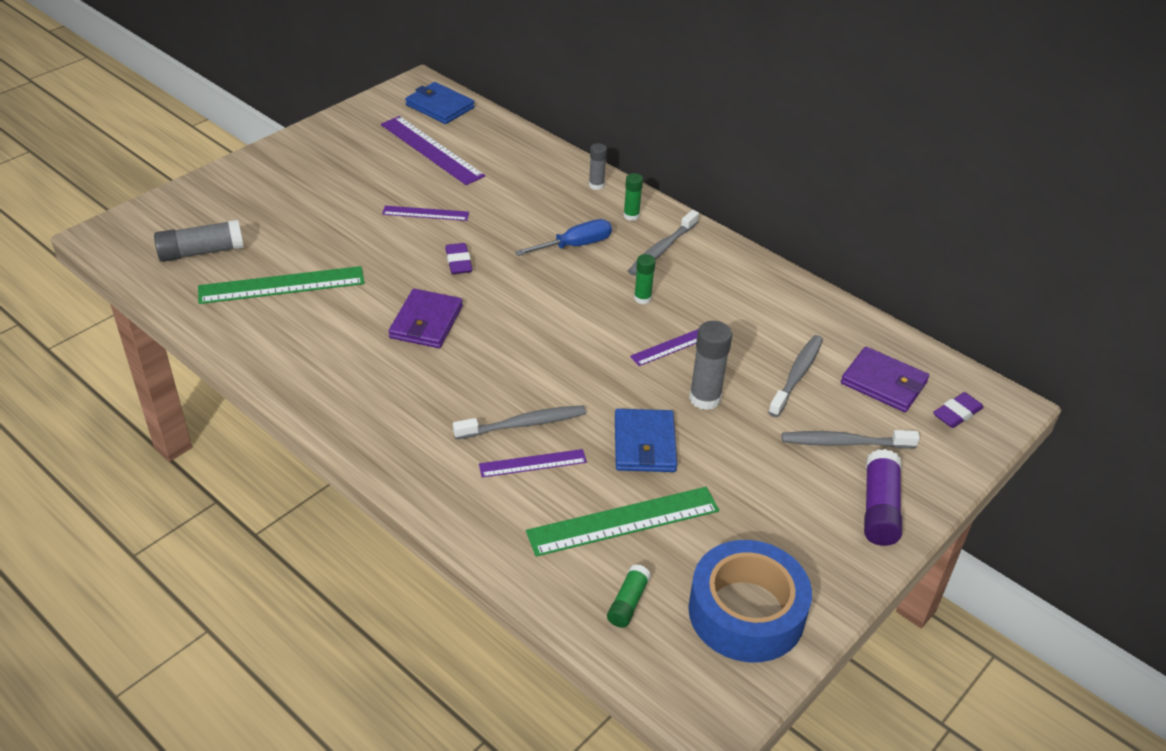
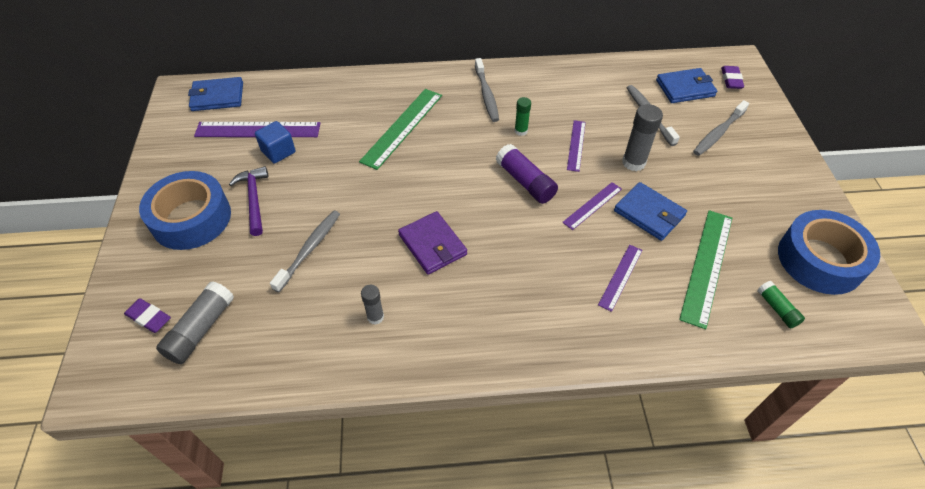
camera: 45 degrees left, 10 degrees up
(281, 285) = (301, 301): green ruler -> green ruler (402, 127)
(297, 179) = (191, 218): none -> blue tape
(355, 196) = (254, 199): none -> purple hammer
(421, 176) = (278, 152): none -> blue cube
(425, 213) = (320, 174): purple ruler -> purple ruler (592, 205)
(458, 262) = (391, 190): purple eraser -> purple eraser (149, 317)
(523, 424) = (580, 258): grey toothbrush -> grey toothbrush (309, 249)
(574, 246) = (439, 127): blue screwdriver -> none
(596, 185) = (394, 82): grey glue stick -> grey glue stick (375, 317)
(631, 216) = (441, 86): green glue stick -> none
(879, 508) = (778, 154): purple glue stick -> purple glue stick (525, 182)
(884, 383) = (685, 88): purple wallet -> blue wallet

